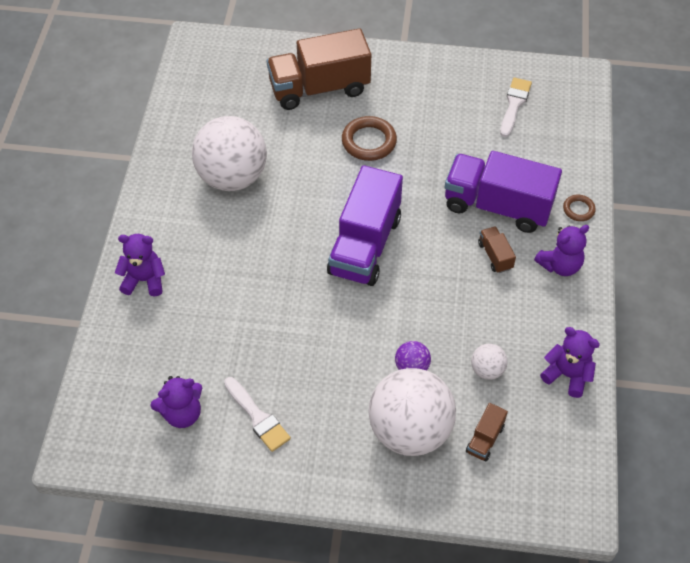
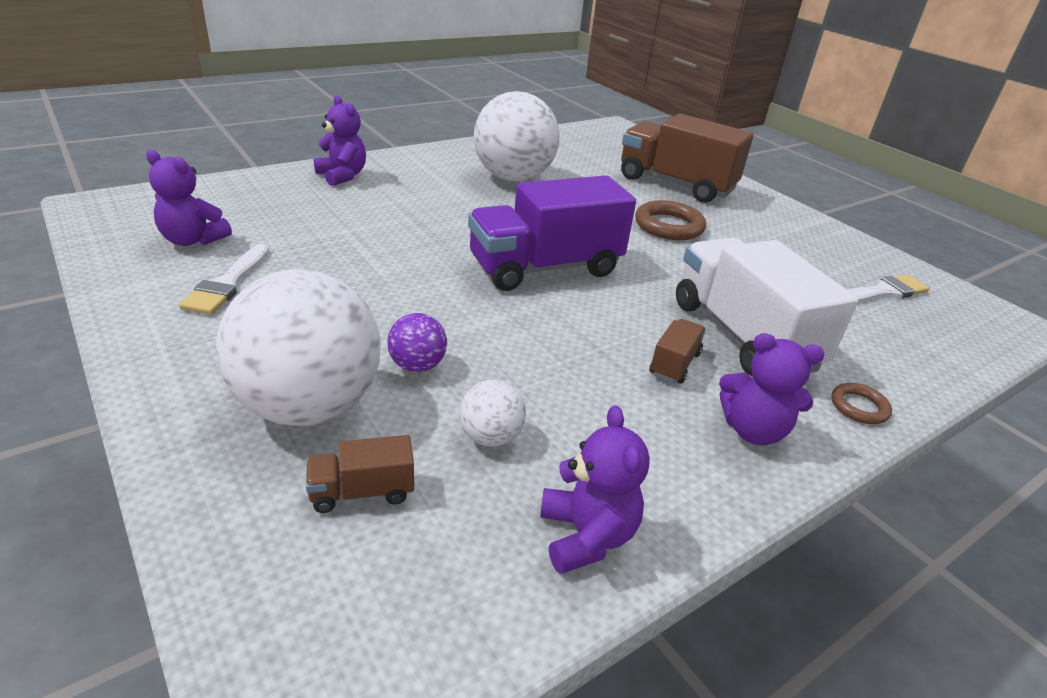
camera: 45 degrees right, 20 degrees down
(497, 206) = (742, 335): purple truck -> white truck

